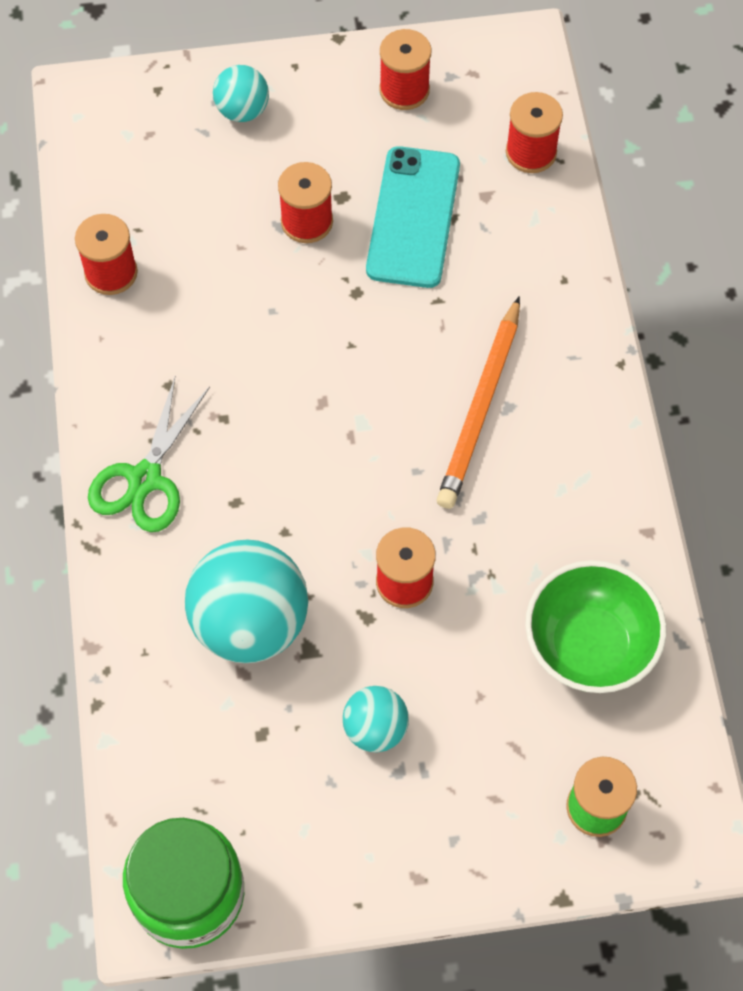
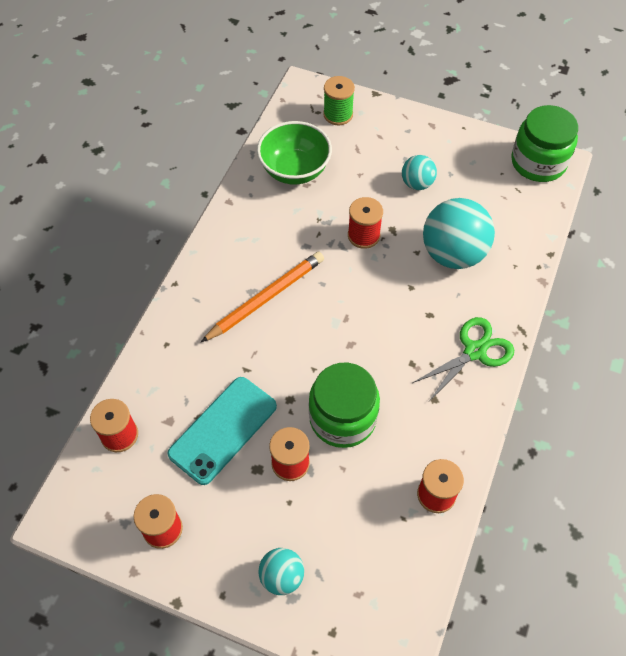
camera: 150 degrees left, 5 degrees down
(275, 303) = (342, 418): none -> green jar

